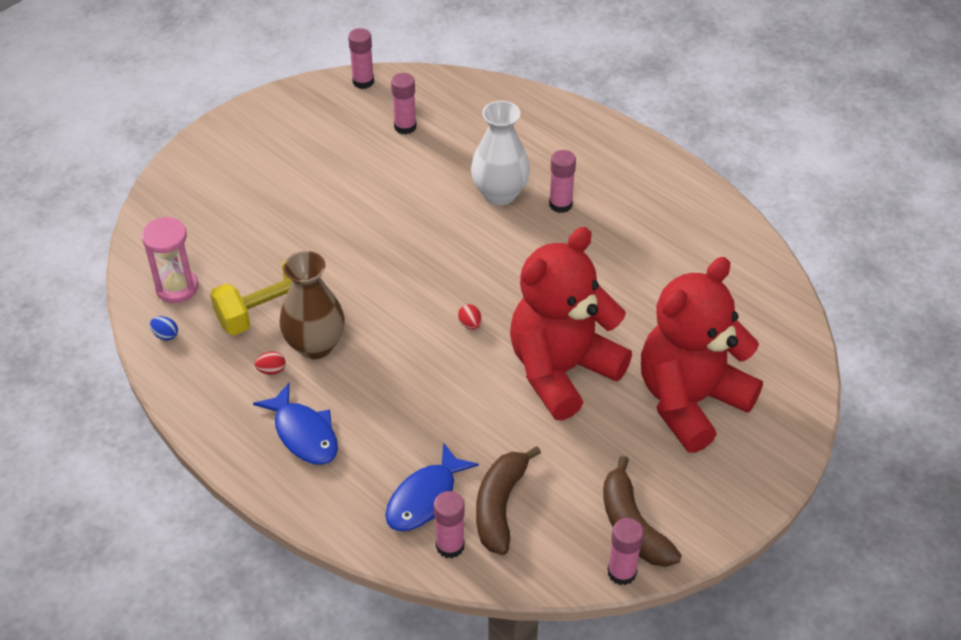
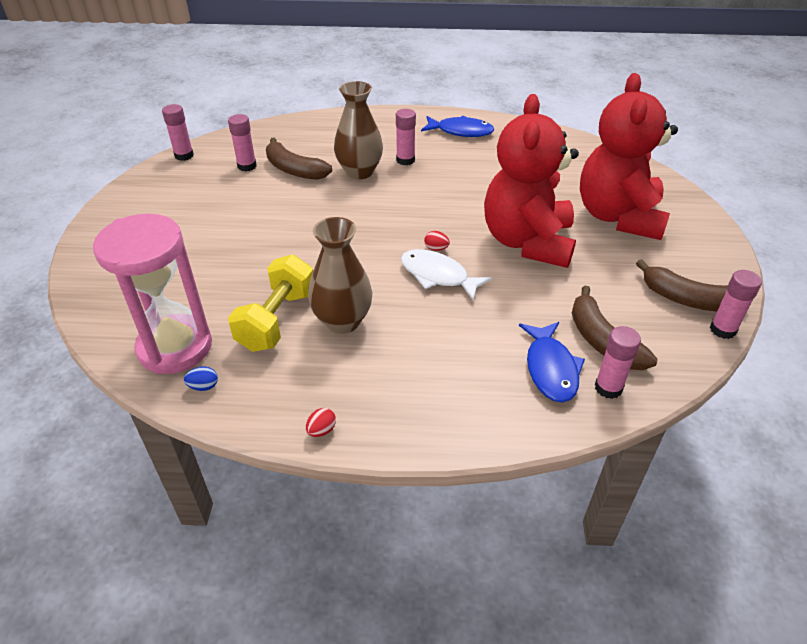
camera: 40 degrees left, 5 degrees down
(177, 288) = (175, 347): pink hourglass -> pink hourglass, size x1.65
(271, 370) = (328, 357): red egg -> red egg (321, 430)
(304, 433) = (409, 384): blue fish -> blue fish (461, 131)
(439, 353) = (438, 276): none -> white fish
(443, 156) = (294, 169): none -> brown banana
(500, 194) = (359, 172): white vase -> brown vase

